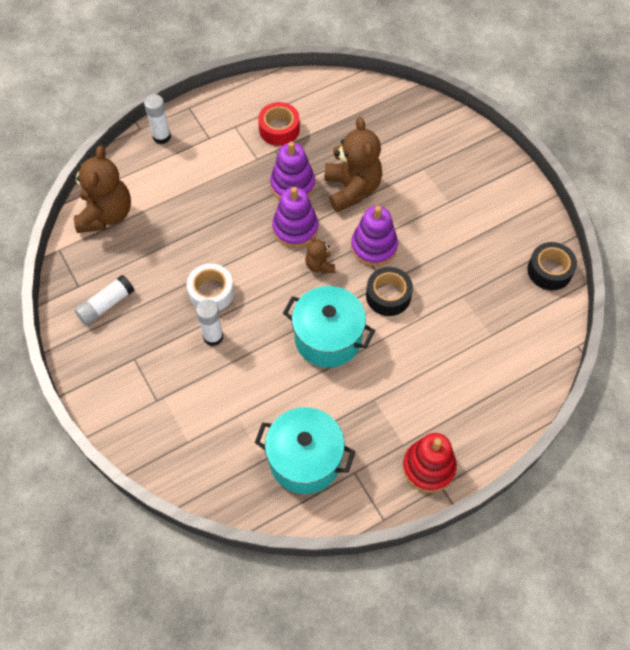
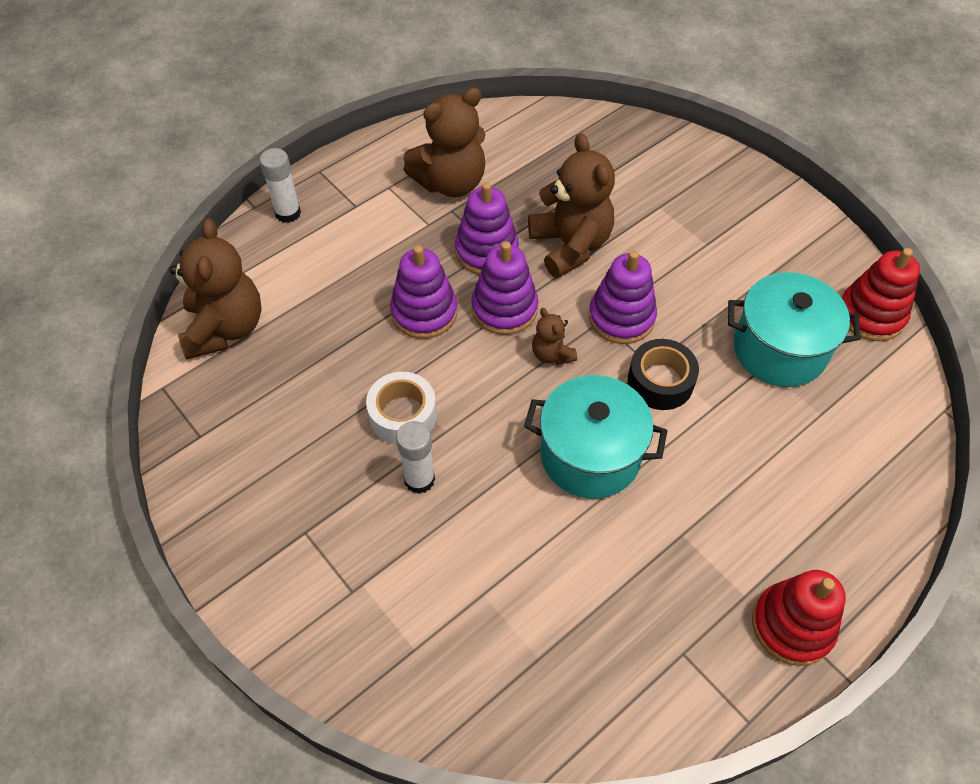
camera: 10 degrees left, 5 degrees down
(106, 305) = (247, 457): white glue stick -> none
(240, 223) = (424, 312): none -> purple stacking toy
(279, 129) = (451, 183): red tape -> brown teddy bear
(305, 460) = (603, 646): turquoise pot -> turquoise pot (779, 349)
(549, 271) = (871, 315): black tape -> red stacking toy

